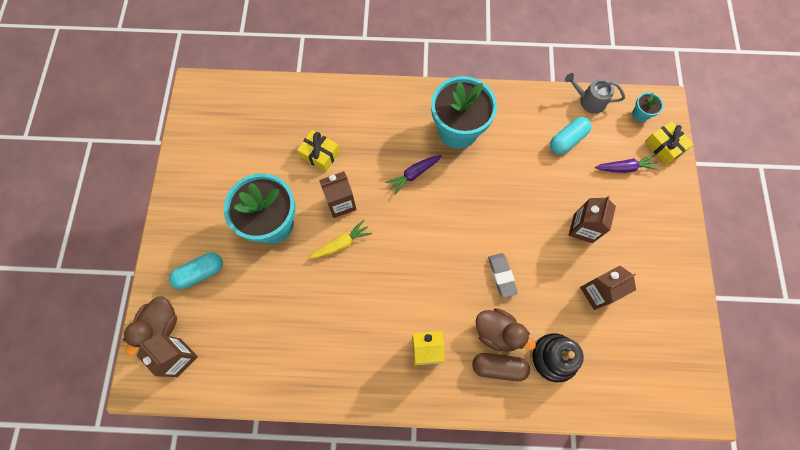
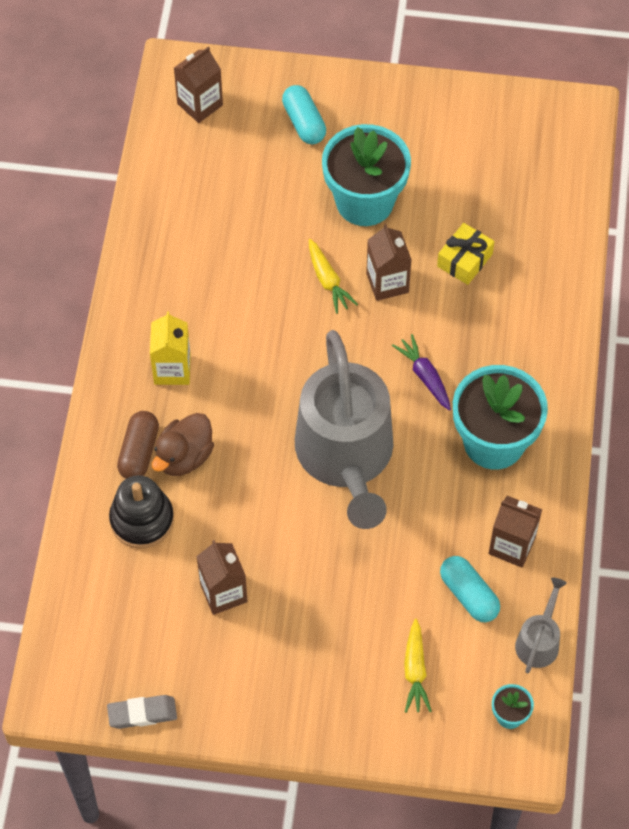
camera: 95 degrees right, 10 degrees down
(160, 326) = (241, 84): brown duck -> none
(480, 220) = (346, 456): none -> grey watering can
(502, 275) = (262, 472): grey eraser -> grey eraser (142, 713)
(583, 228) = (321, 591): brown carton -> brown carton (512, 545)
(625, 168) = (415, 671): purple carrot -> yellow carrot
(664, 147) = (448, 739): yellow gift -> none

